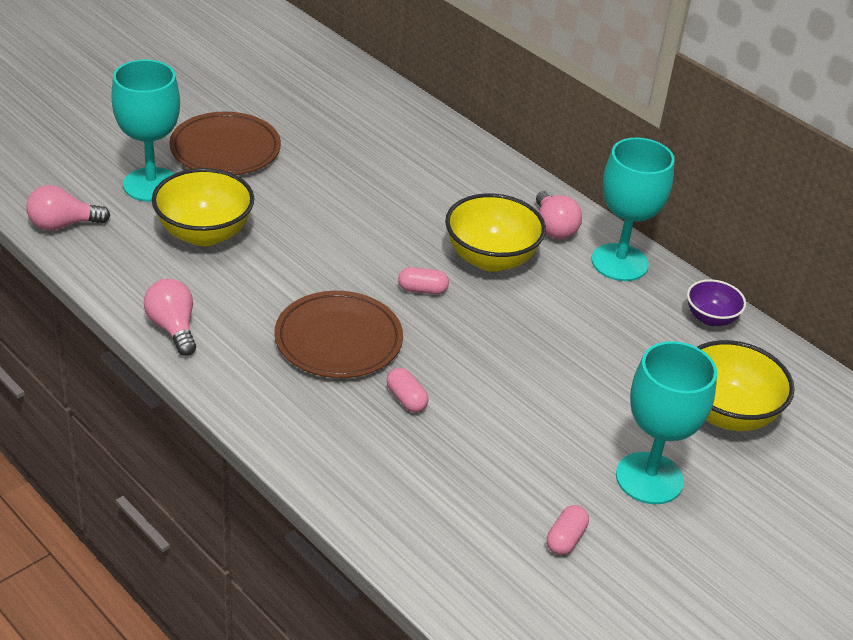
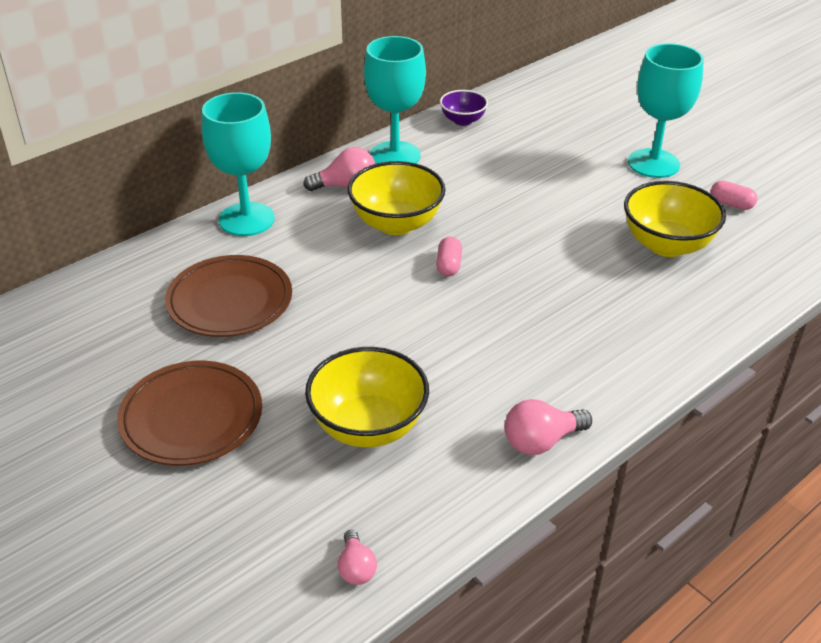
camera: 85 degrees left, 0 degrees up
(63, 224) = (356, 568): pink light bulb -> pink light bulb, size x0.63
(151, 185) = (266, 484): turquoise goblet -> turquoise goblet (246, 219)
(338, 340) = (533, 319): brown plate -> brown plate (230, 301)
(406, 399) = (604, 278): pink capsule -> none
(727, 413) = (572, 125): yellow bowl -> yellow bowl (666, 245)

